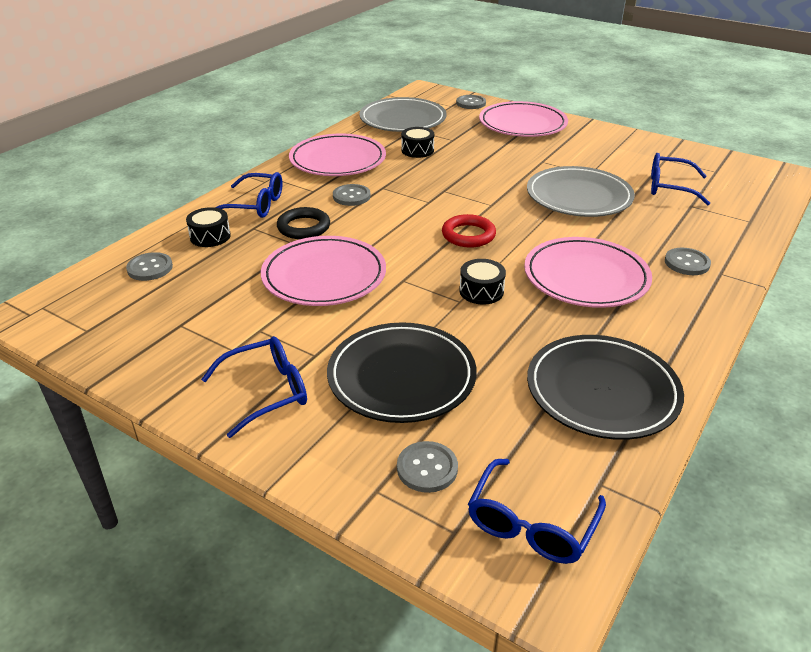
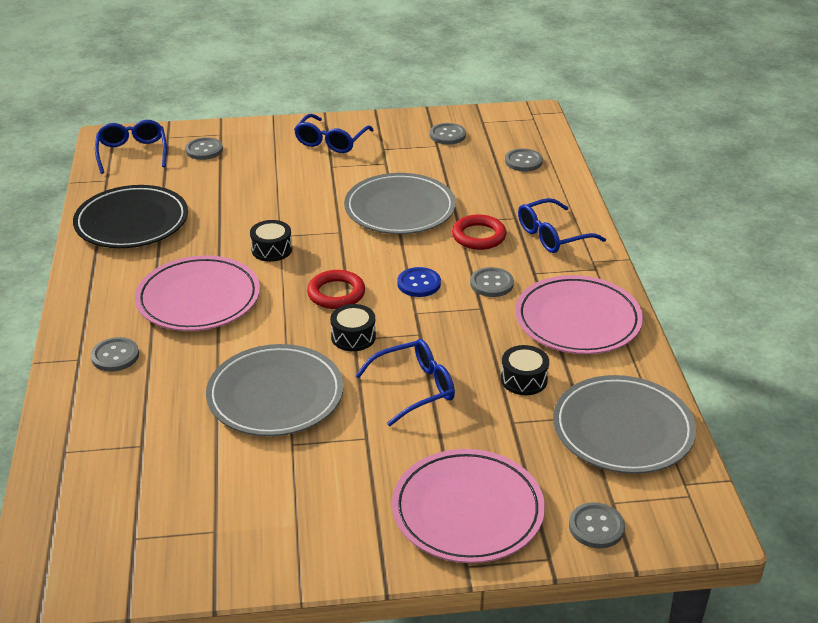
camera: 140 degrees right, 0 degrees up
(148, 332) = (447, 135): none -> grey button
(210, 236) = (531, 197): black drum -> black drum (353, 337)
(303, 227) = (479, 236): black ring -> red ring
(324, 276) = (400, 209): pink plate -> grey plate
(399, 216) = (419, 283): none -> blue button
(401, 377) = (264, 178): black plate -> none
(669, 187) = (182, 467): blue glasses -> blue glasses (415, 388)

